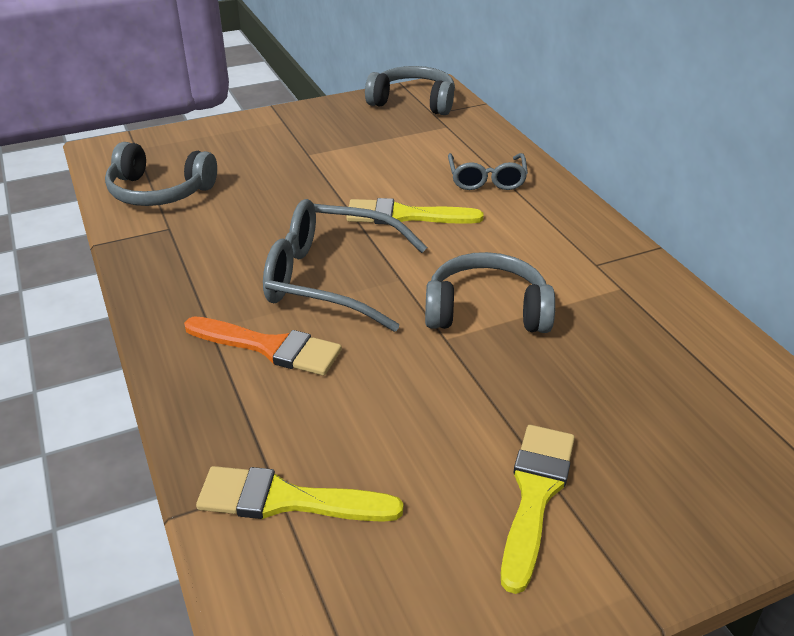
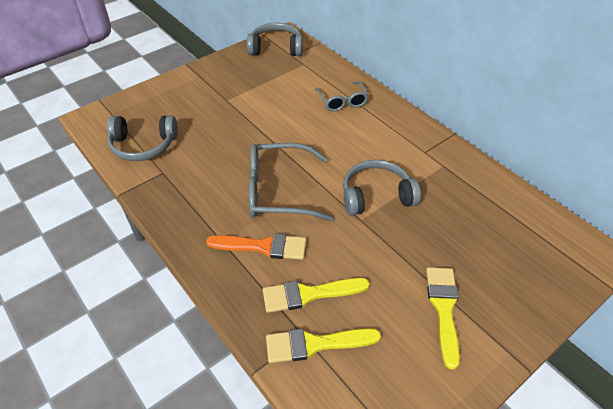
camera: 15 degrees left, 10 degrees up
(405, 216) = (304, 137): yellow brush -> yellow brush (309, 294)

